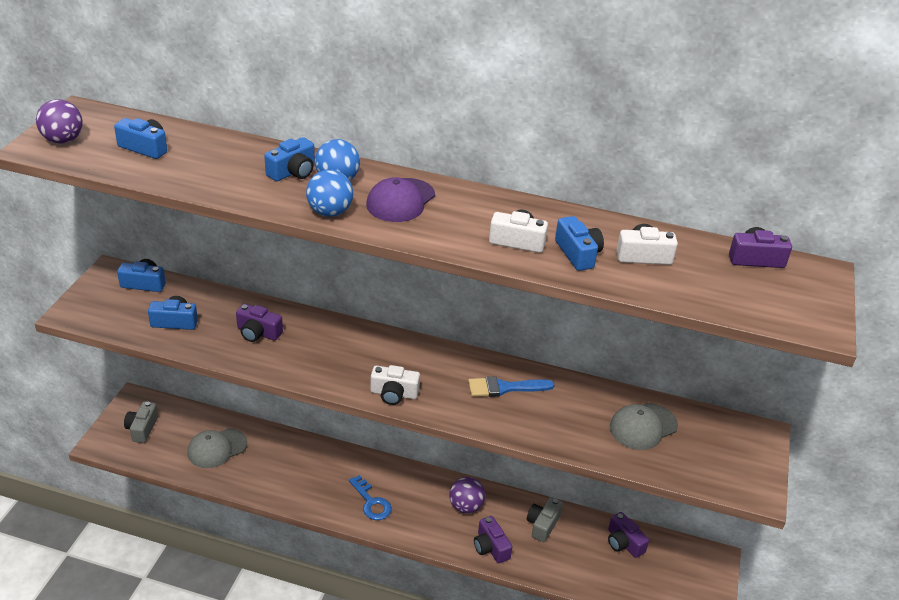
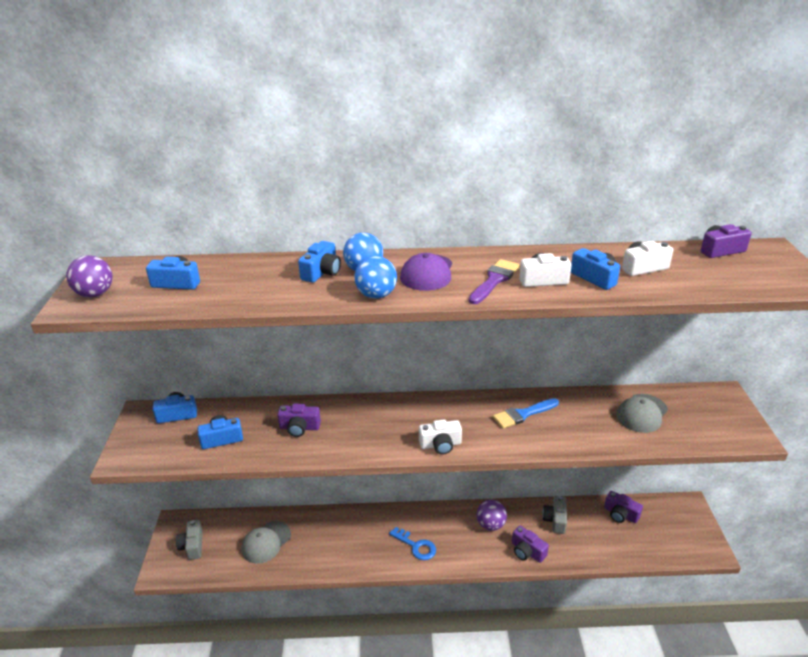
camera: 15 degrees left, 5 degrees down
(465, 227) = (494, 280): none -> purple brush

